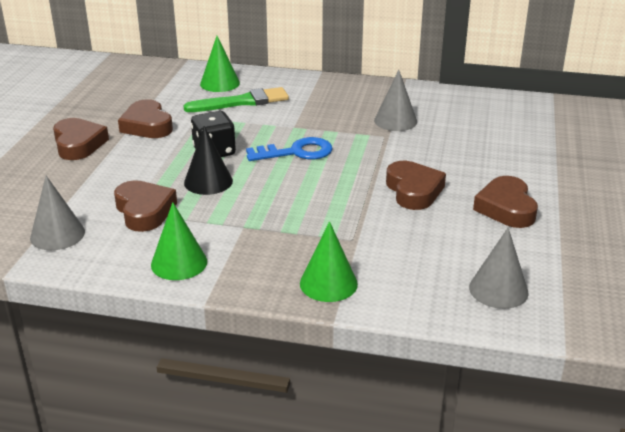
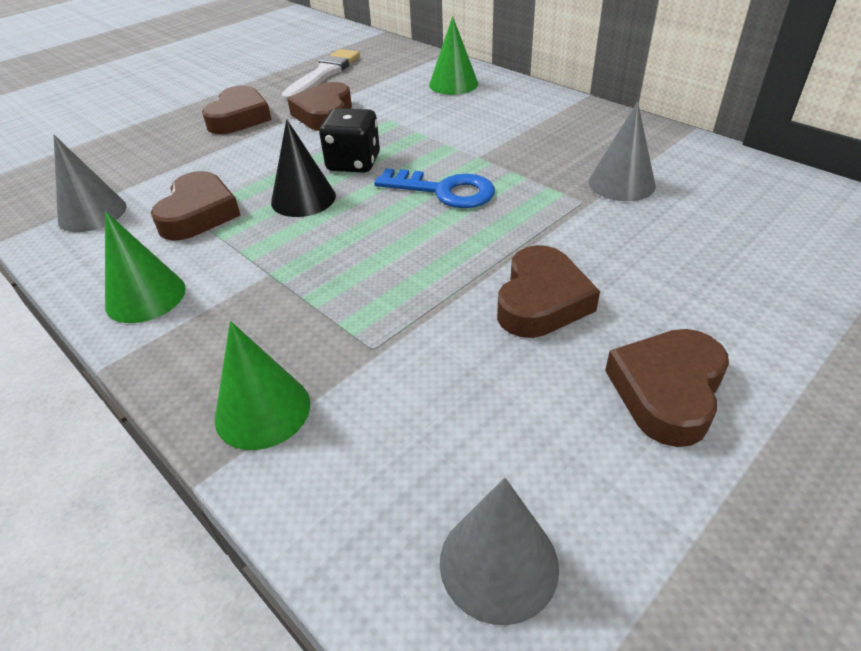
camera: 35 degrees right, 10 degrees up
(105, 97) = (324, 74): none -> white brush
(241, 102) = (452, 111): green brush -> none

